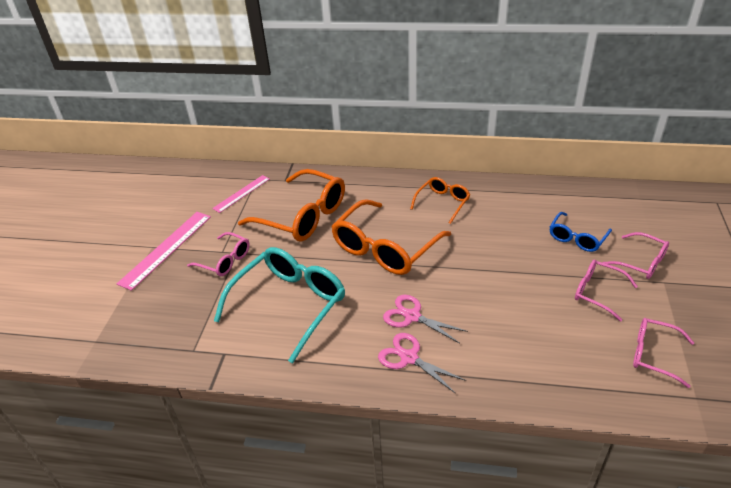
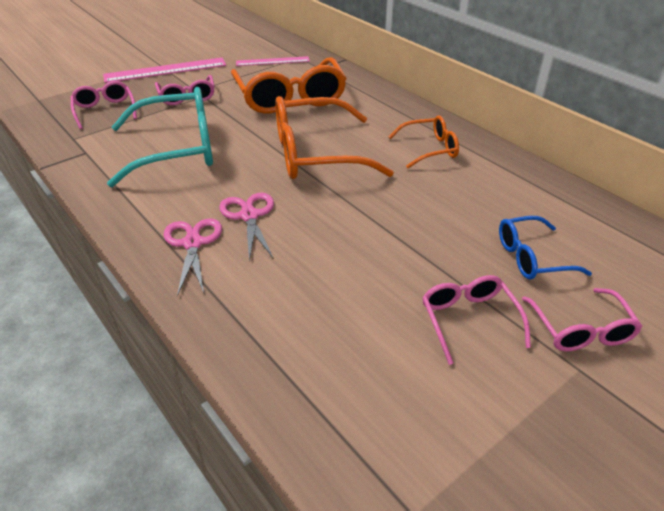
camera: 40 degrees right, 0 degrees up
(653, 354) = (434, 427): pink glasses -> pink glasses (105, 110)

